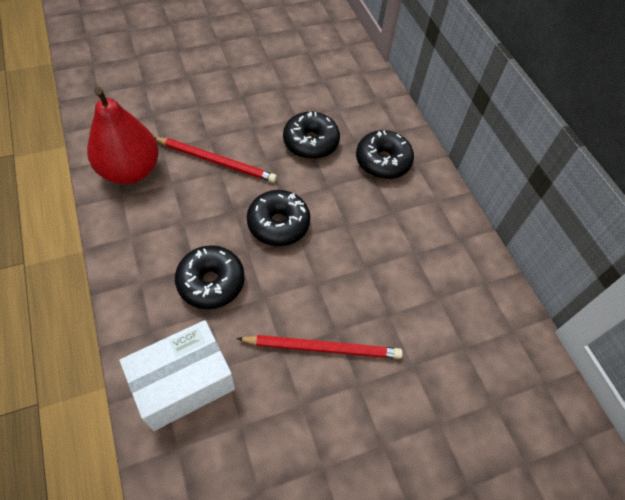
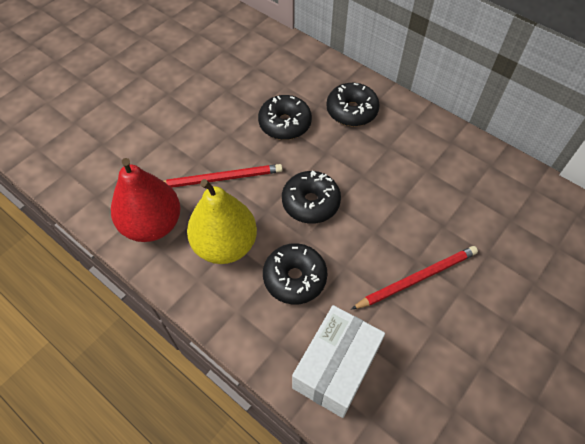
camera: 25 degrees left, 0 degrees up
(175, 220) = (225, 245): none -> yellow pear

